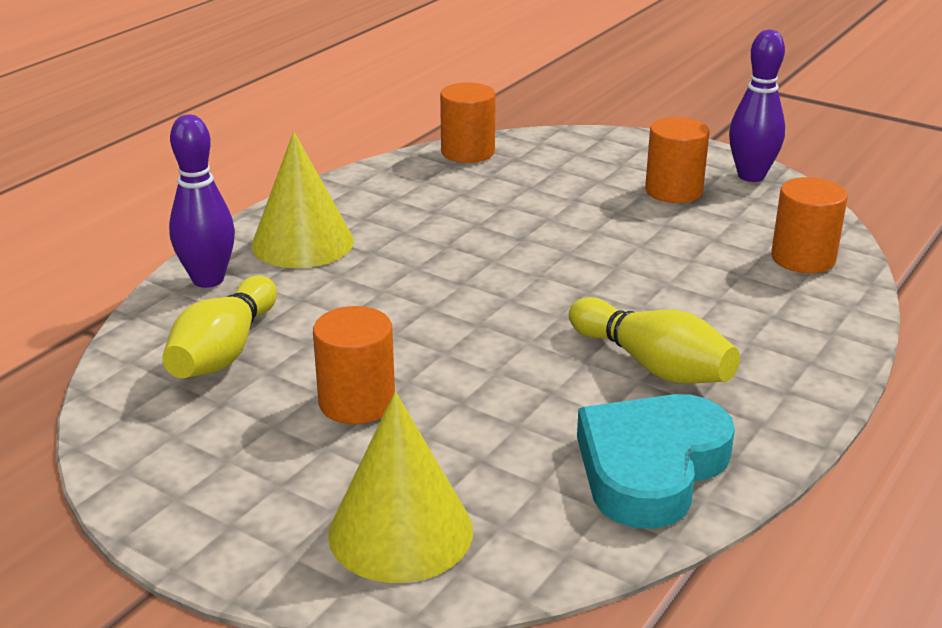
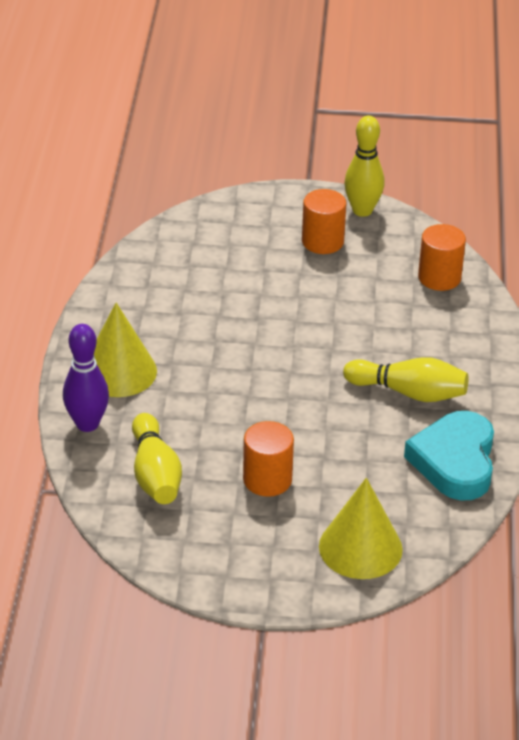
camera: 30 degrees left, 10 degrees up
(467, 152) = (155, 247): orange cylinder -> none
(751, 176) = (362, 210): purple bowling pin -> yellow bowling pin

